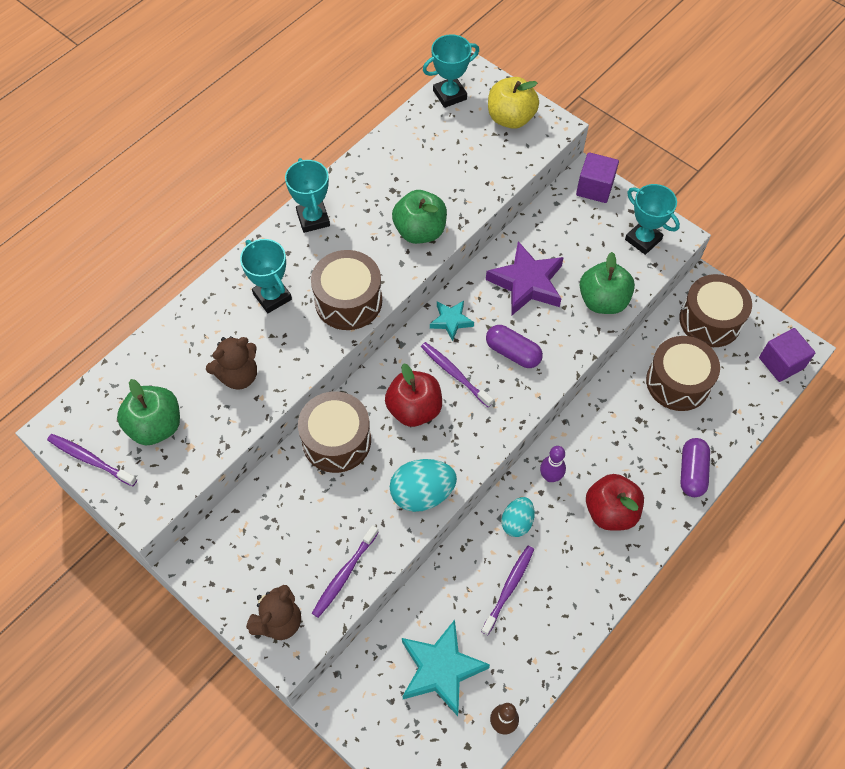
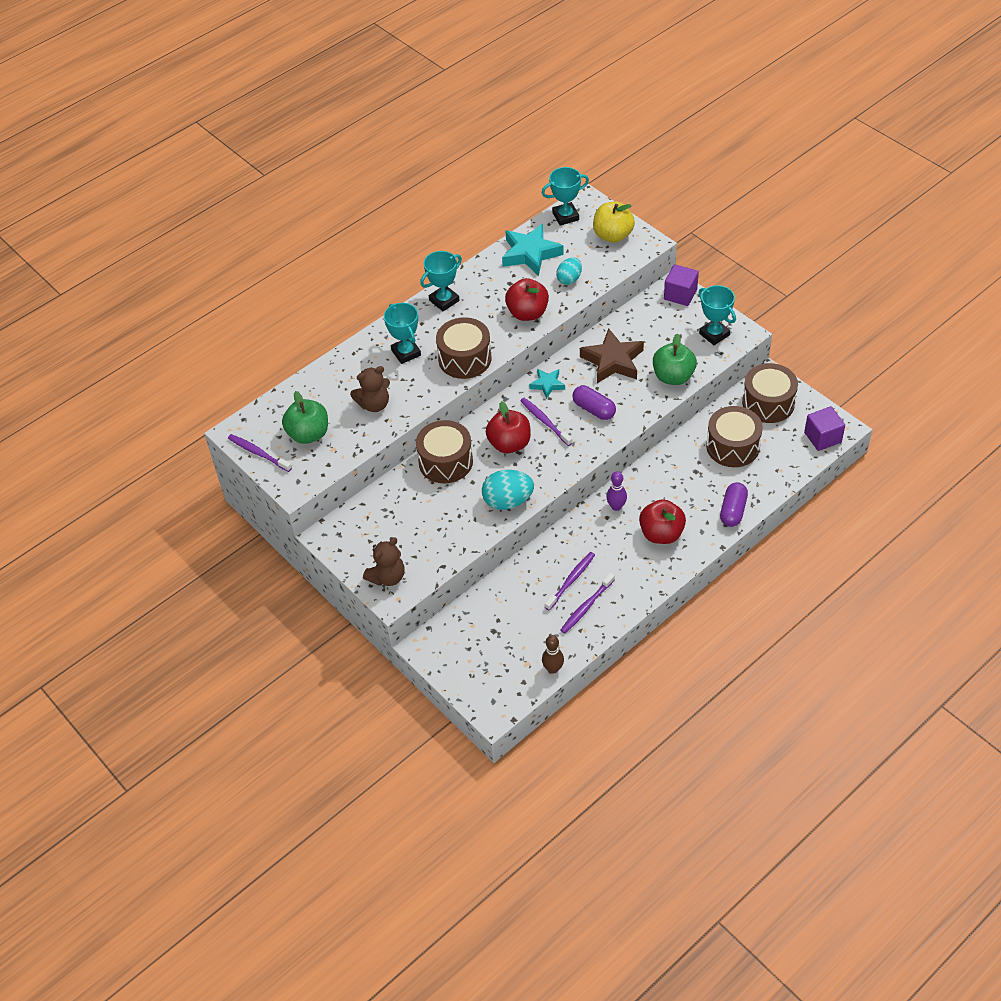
camera: 10 degrees right, 10 degrees down
(313, 219) = (444, 300): turquoise trophy -> turquoise trophy turned 60 degrees clockwise
(344, 575) = (440, 550): purple toothbrush -> purple toothbrush (586, 607)
(420, 231) = (527, 313): green apple -> red apple
(441, 669) = (510, 630): turquoise star -> turquoise star (530, 253)
(517, 522) = (584, 536): turquoise egg -> turquoise egg (569, 279)
(526, 283) = (612, 361): purple star -> brown star

